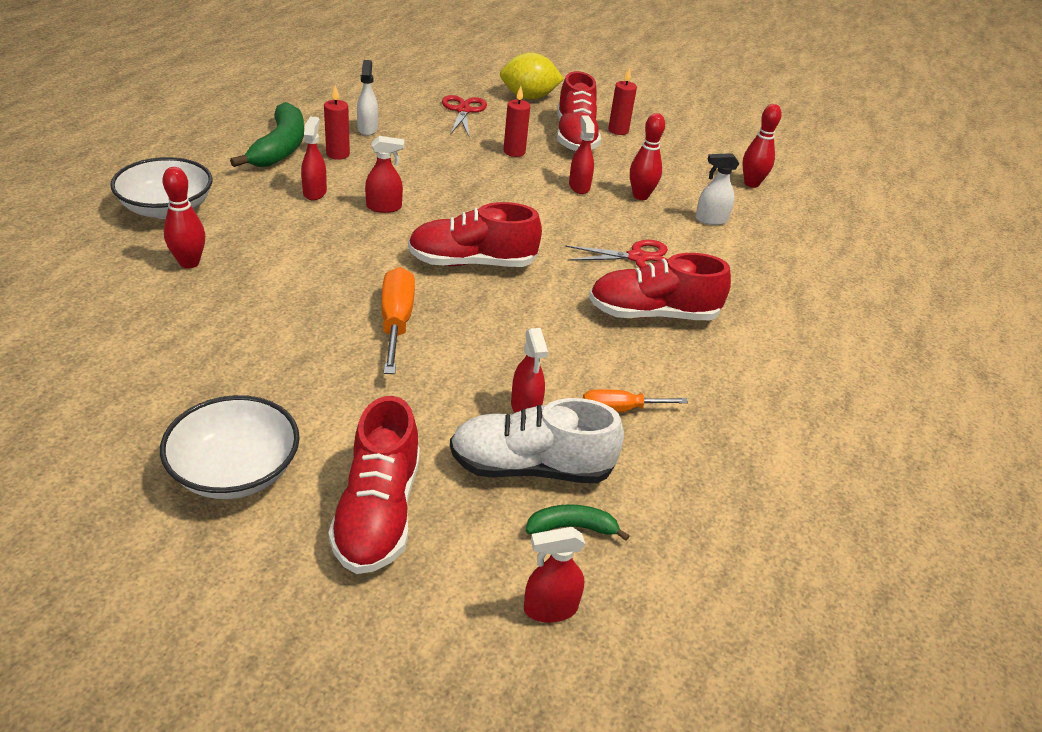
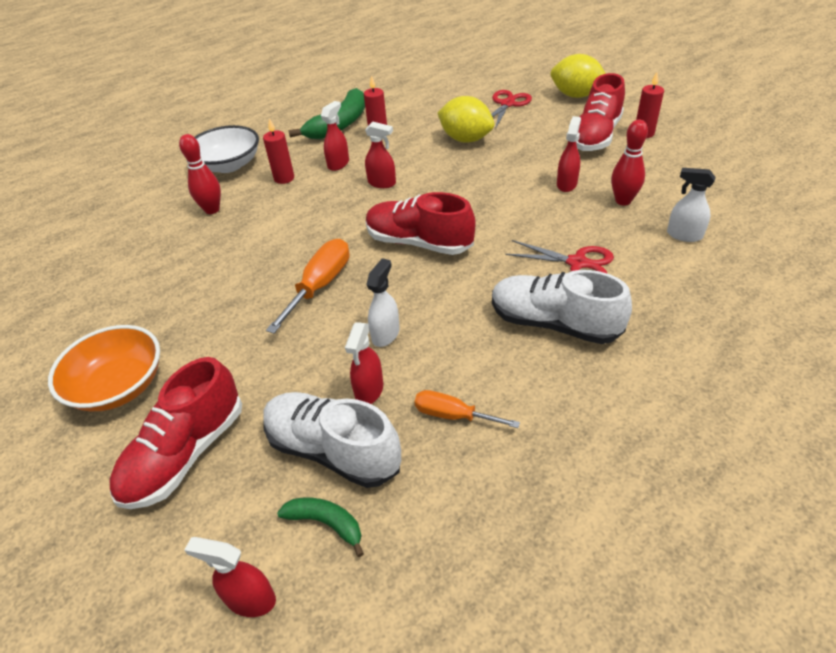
camera: 35 degrees right, 5 degrees up
(235, 471) = (119, 386): white bowl -> orange bowl
(367, 129) = (416, 114): white spray bottle -> white spray bottle (386, 334)
(444, 151) = (466, 139): none -> yellow lemon
(514, 152) = (527, 145): red candle -> red candle (284, 178)
(652, 314) = (554, 323): red shoe -> white shoe
(751, 184) = (758, 202): red bowling pin -> none

